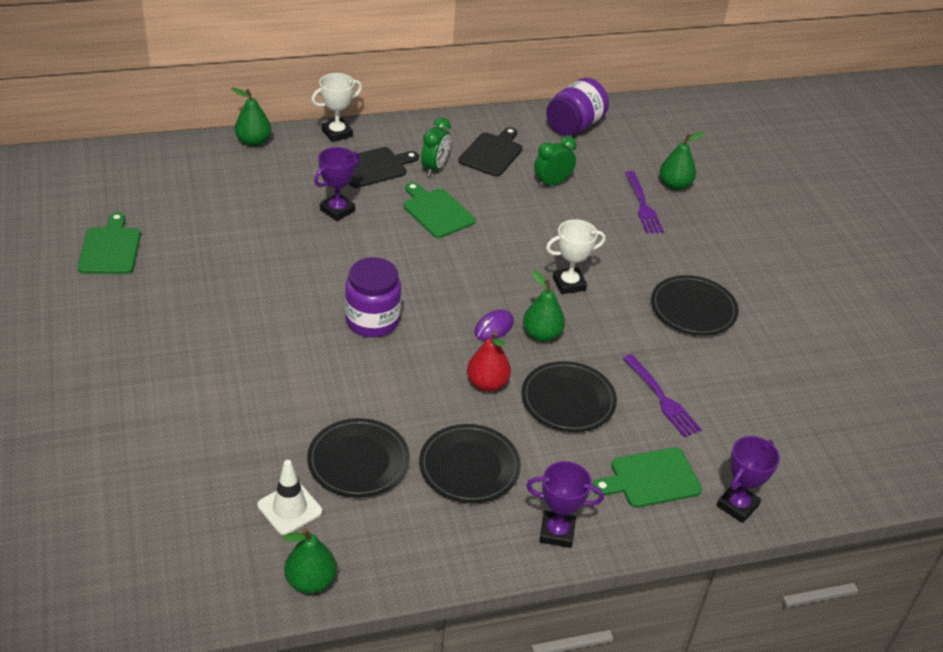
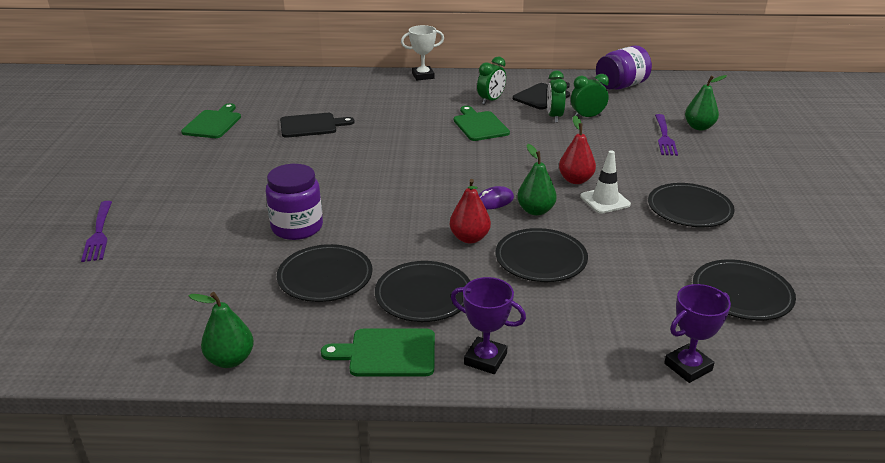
camera: 20 degrees right, 10 degrees down
(253, 142) = (356, 76): green pear -> none
(290, 508) = (245, 302): white traffic cone -> white traffic cone (605, 200)
(337, 210) = (399, 117): purple trophy -> none
(372, 320) = (390, 185): purple jar -> purple jar (297, 227)
(374, 167) = (442, 96): black cutting board -> black cutting board (311, 125)
(516, 187) = (554, 117): none -> green clock
(569, 284) = (575, 180): white trophy -> red pear
(651, 479) = (600, 330): green cutting board -> green cutting board (387, 353)
(661, 398) = (634, 269): purple fork -> purple fork (99, 233)
(765, 412) = (742, 294): none -> black plate

